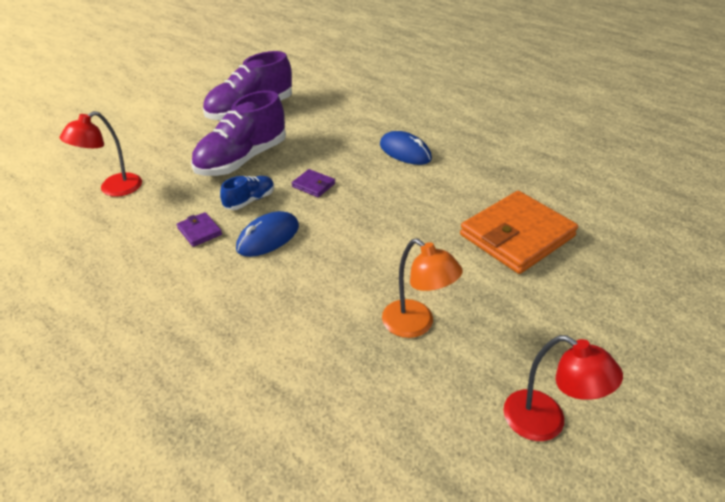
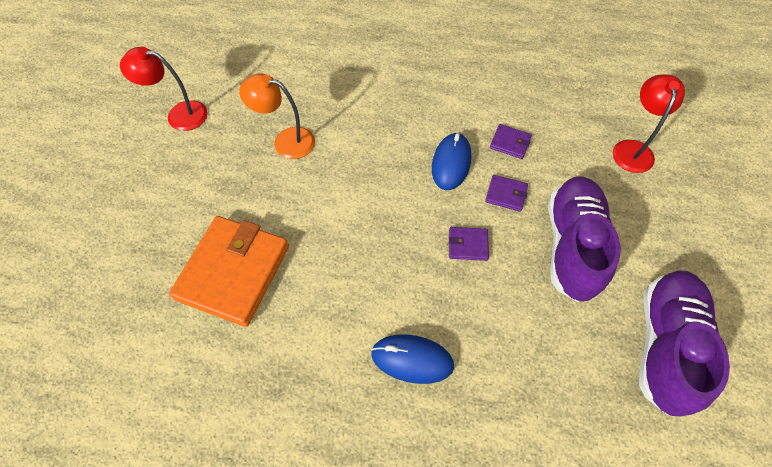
camera: 150 degrees right, 20 degrees up
(250, 200) = (506, 194): blue shoe -> purple wallet

